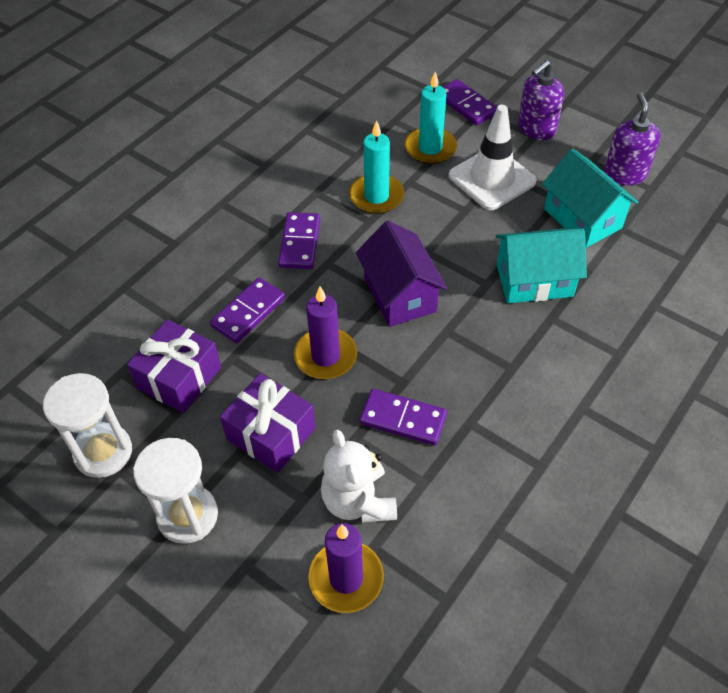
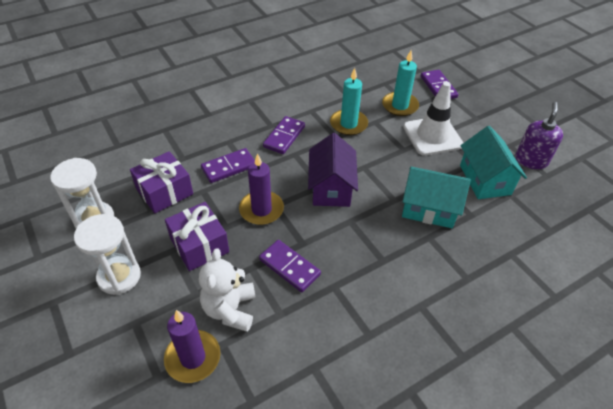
camera: 20 degrees right, 5 degrees down
(536, 129) = (479, 114): purple soap dispenser -> none

